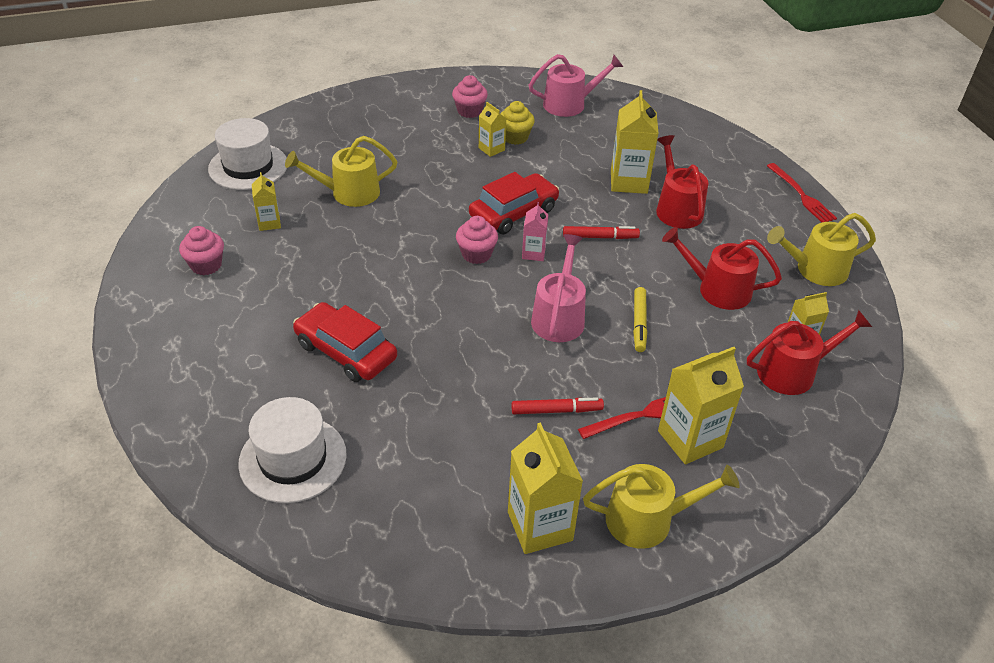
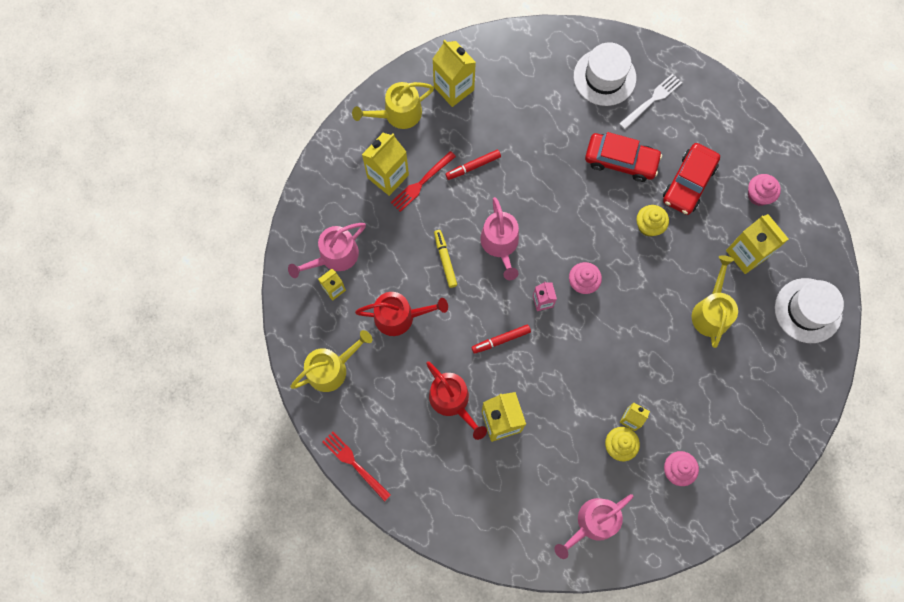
camera: 160 degrees right, 30 degrees up
(247, 406) = (652, 99): none -> white fork
(269, 223) = (746, 254): yellow carton -> yellow carton, size x1.82
(349, 193) = (711, 312): yellow watering can -> yellow watering can turned 45 degrees counterclockwise
(361, 278) = (649, 226): none -> yellow cupcake
(514, 213) = (576, 341): red car -> red car (688, 183)
(792, 371) = (334, 256): red watering can -> pink watering can

